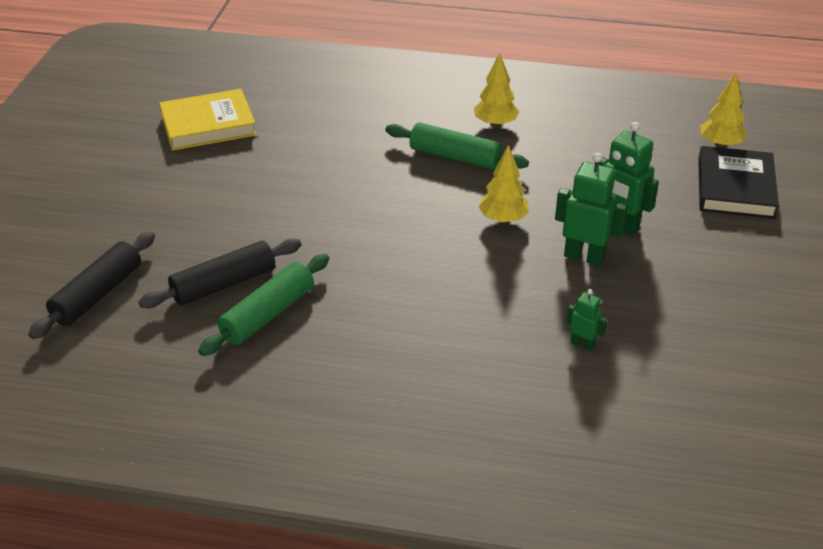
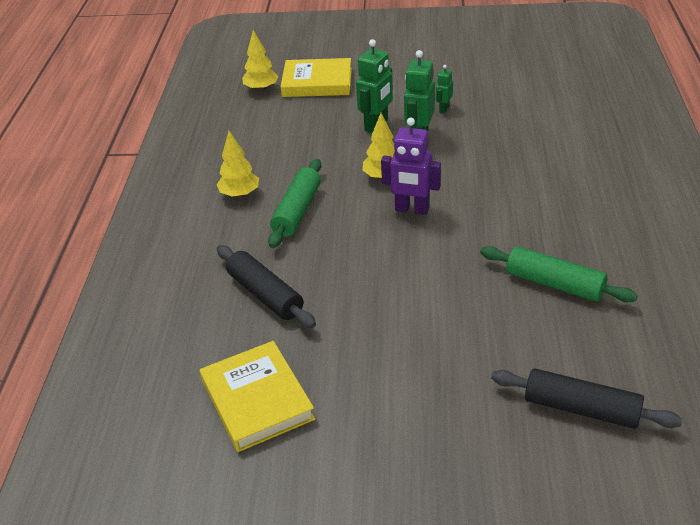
camera: 95 degrees left, 0 degrees up
(224, 284) = (528, 320): black rolling pin -> black rolling pin (265, 294)
(433, 232) = (412, 210): none -> purple robot
(582, 344) = (515, 132): green robot -> green robot (444, 109)
(735, 188) = (317, 82): black book -> yellow book

